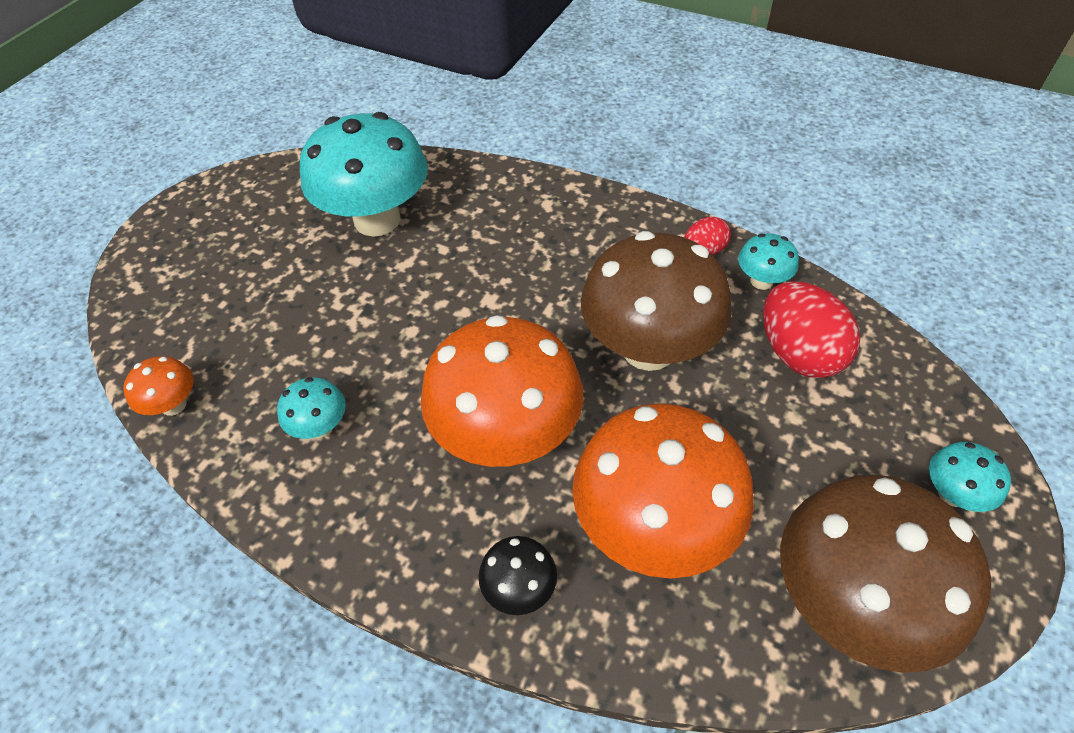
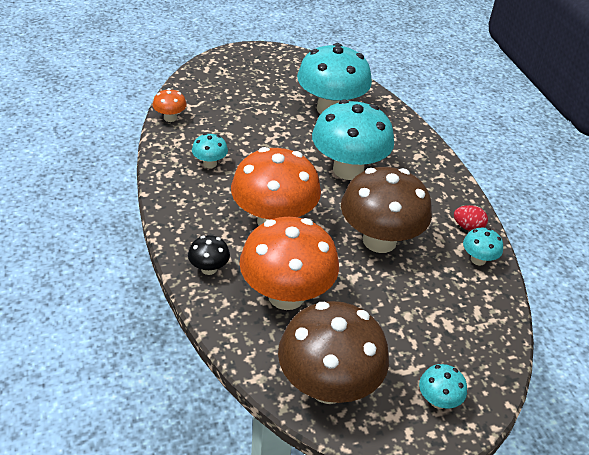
camera: 40 degrees right, 10 degrees down
(499, 285) = (348, 170): none -> turquoise mushroom
(798, 353) = (449, 297): red egg -> none

